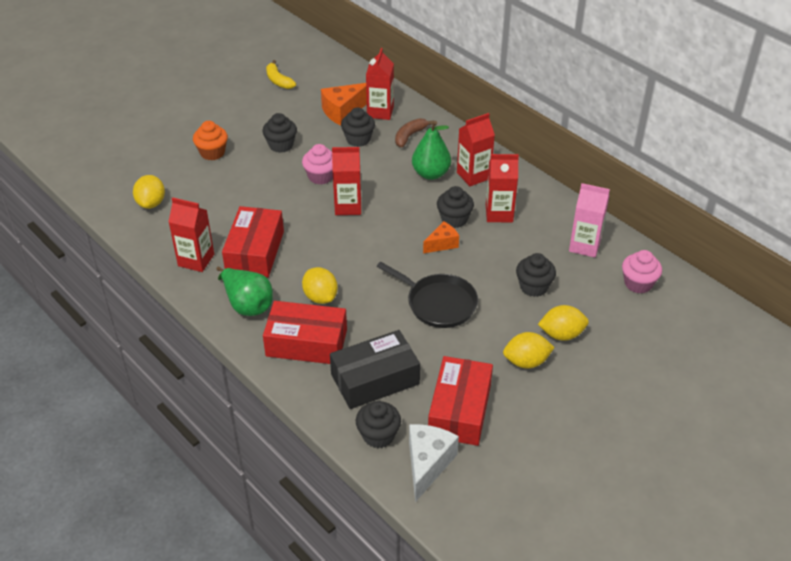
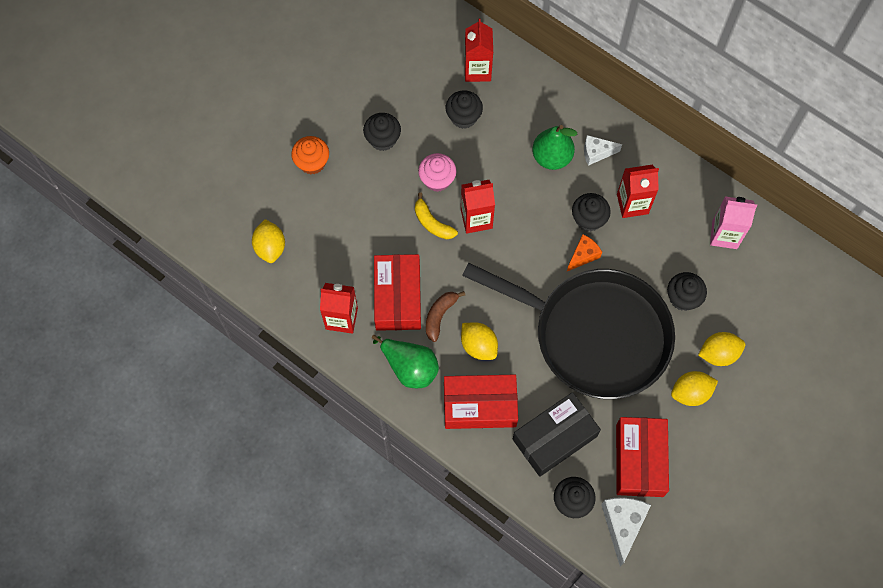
camera: 10 degrees left, 25 degrees up
(278, 81) = (352, 36): yellow banana -> yellow banana (432, 223)
(343, 111) = (437, 75): orange cheese -> none
(410, 136) = (518, 103): brown banana -> brown banana (440, 316)
(438, 303) = (595, 335): black pan -> black pan, size x1.98
(473, 175) = (596, 153): red carton -> white cheese
(638, 283) = (782, 277): pink cupcake -> none

